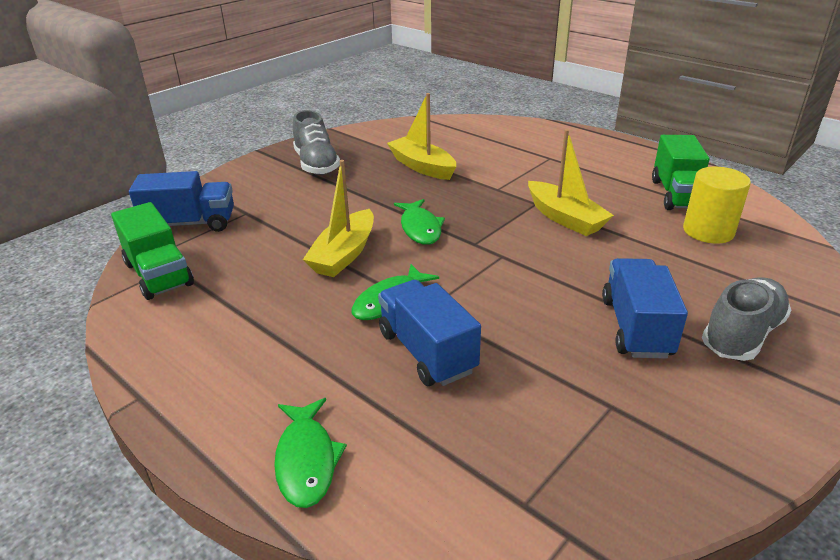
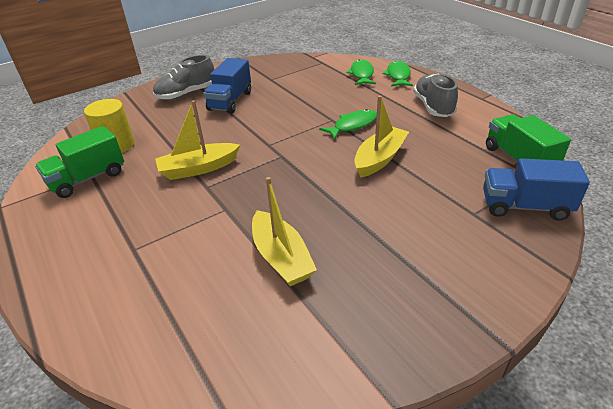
camera: 165 degrees left, 5 degrees up
(316, 164) = (410, 286): grey shoe -> grey shoe (433, 107)
(420, 228) = (316, 174): green fish -> green fish (362, 74)
(427, 352) = (340, 101): blue truck -> none
(565, 218) = (198, 168): yellow boat -> yellow boat turned 90 degrees counterclockwise
(677, 195) = (87, 179): green truck -> green truck turned 150 degrees counterclockwise

